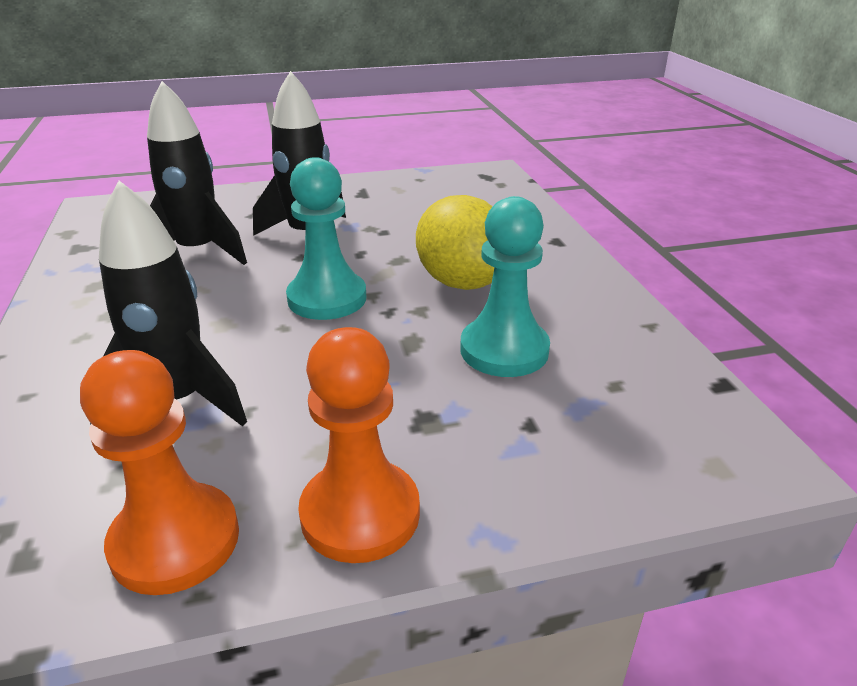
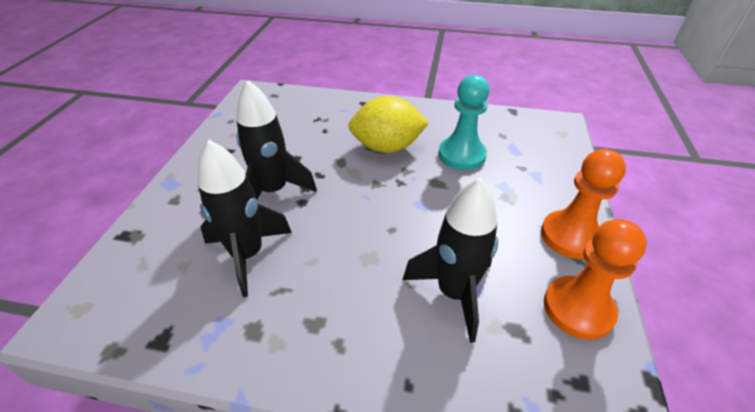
camera: 65 degrees left, 10 degrees up
(327, 298) = (370, 202): turquoise pawn -> none

